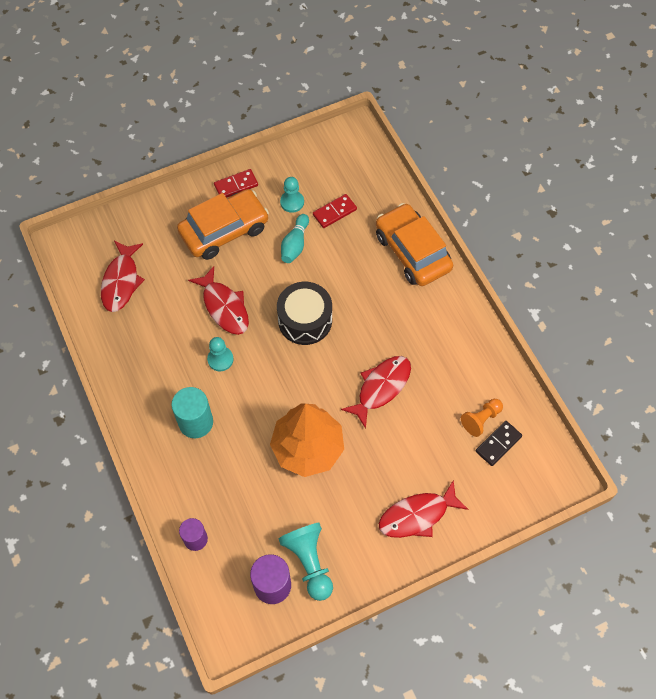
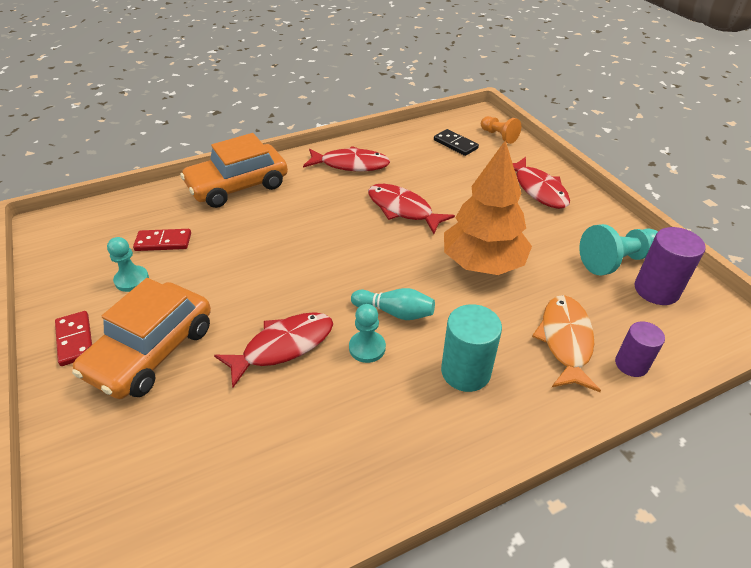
camera: 90 degrees left, 20 degrees down
(121, 281) = (210, 494): red fish -> red fish (351, 164)
(220, 496) = (565, 341): none -> orange fish
(224, 230) = (151, 351): orange car -> orange car turned 120 degrees counterclockwise
(295, 244) = (200, 276): turquoise bowling pin -> turquoise bowling pin (395, 312)
(305, 320) = (314, 266): black drum -> none
(334, 212) = (163, 242): red domino -> red domino turned 60 degrees counterclockwise
(481, 419) = (432, 152): orange pawn -> orange pawn (498, 136)

